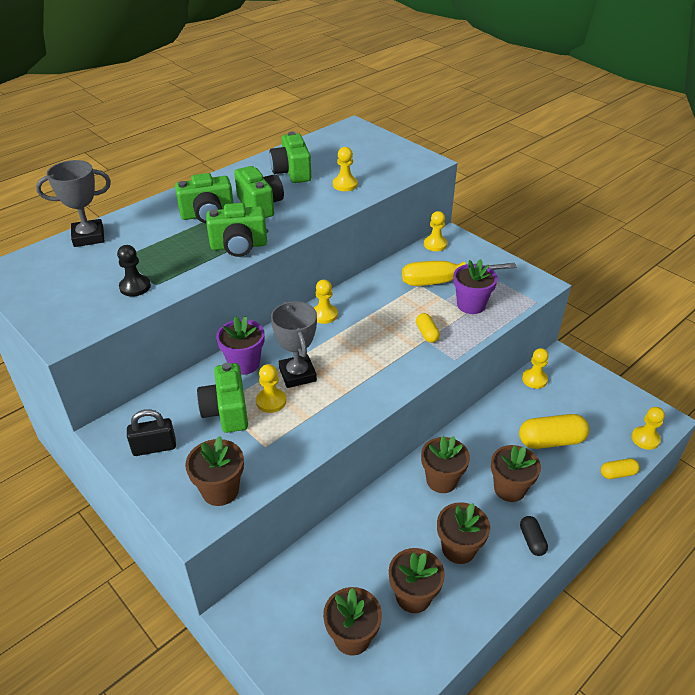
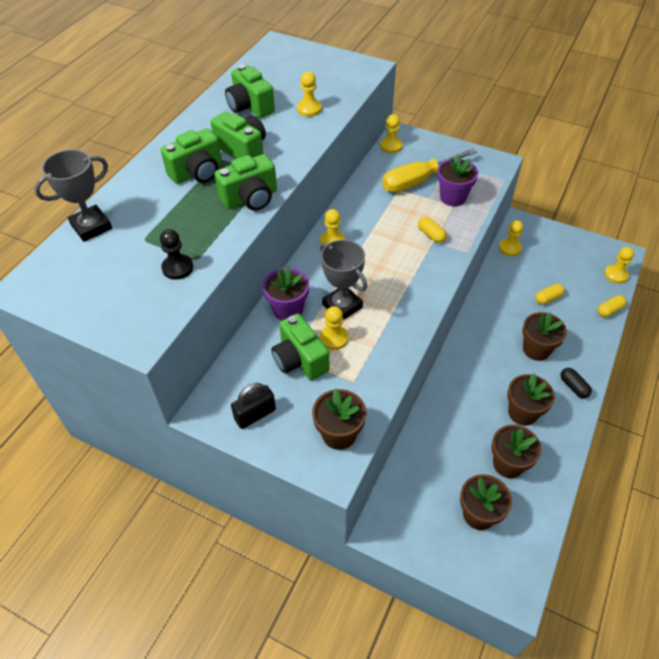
camera: 20 degrees left, 10 degrees up
(441, 480) = (481, 359): brown flower pot -> none
(551, 441) = (548, 298): yellow capsule -> yellow capsule, size x0.54

